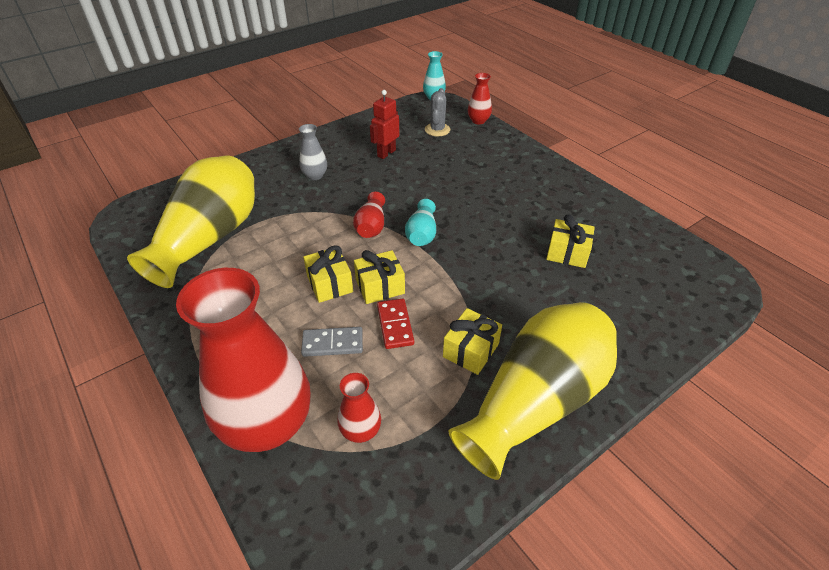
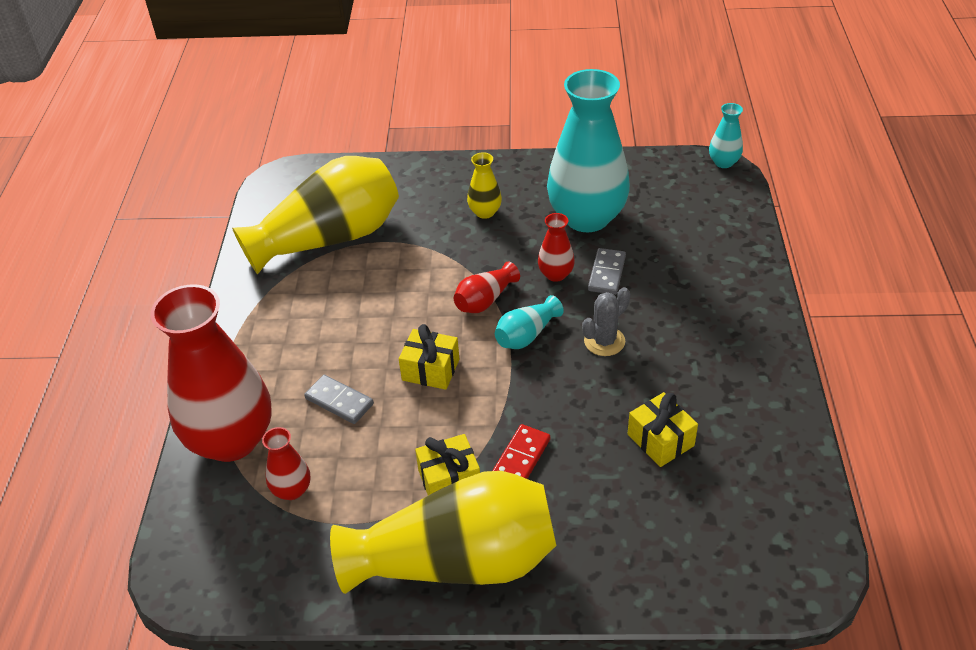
camera: 40 degrees right, 0 degrees up
(315, 175) = (485, 212): grey vase -> yellow vase
(330, 284) = (389, 342): yellow gift -> none
(386, 153) = (587, 217): red robot -> turquoise vase
(395, 325) = (407, 415): red domino -> red domino (521, 458)
(432, 178) = (606, 273): none -> grey domino
(437, 130) = (679, 211): grey cactus -> grey cactus (604, 341)
(478, 121) = (745, 221): red vase -> red vase (556, 274)

